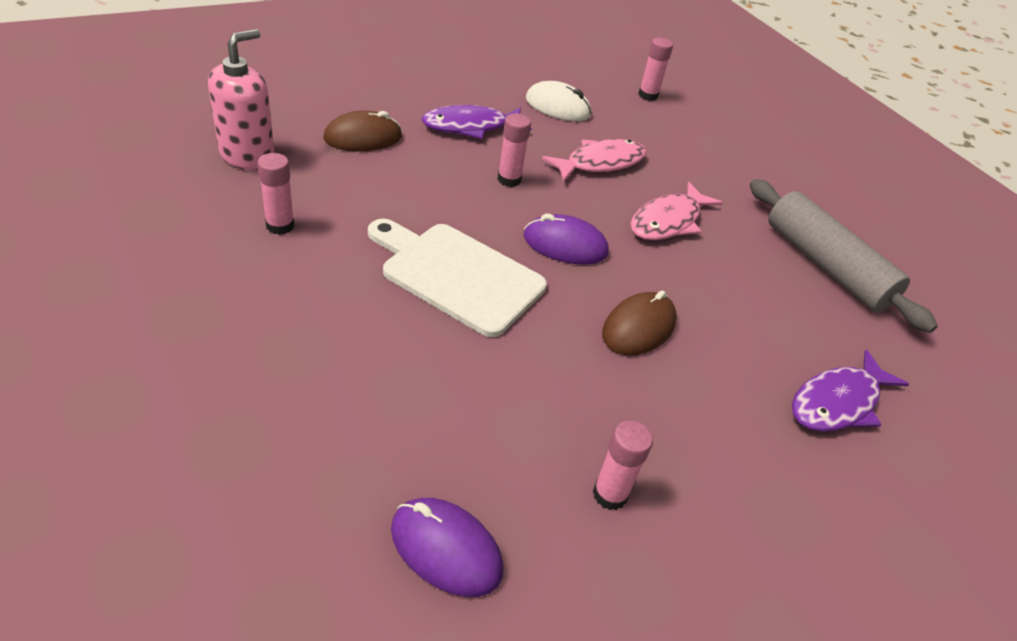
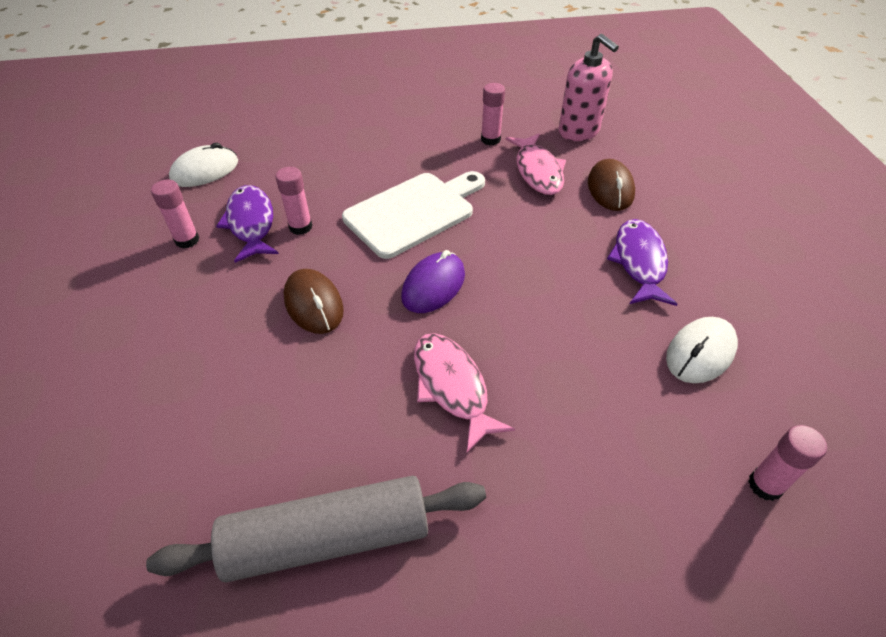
camera: 115 degrees right, 5 degrees up
(446, 549) = (205, 171): purple mouse -> white mouse
(509, 179) = (541, 271): pink glue stick -> pink glue stick (300, 227)
(600, 163) = (571, 358): pink fish -> pink fish (537, 171)
(838, 402) = (156, 423): purple fish -> purple fish (251, 223)

